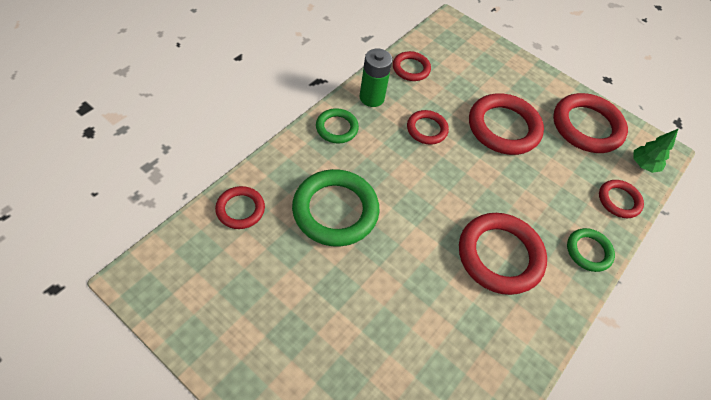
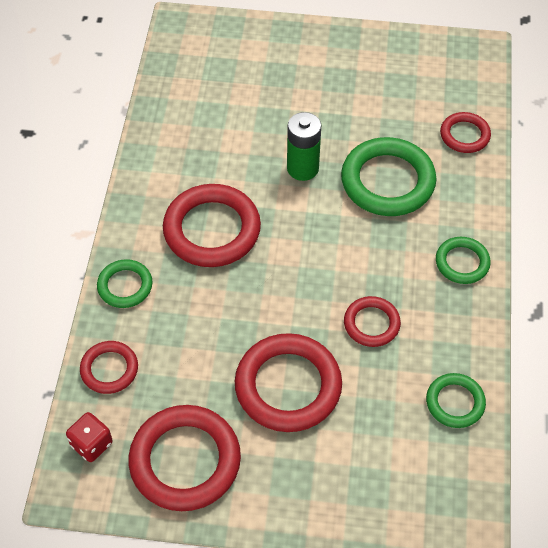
camera: 155 degrees right, 0 degrees up
(371, 98) = (461, 325): green battery -> green battery (302, 168)
(411, 68) = (455, 402): red ring -> green ring
(643, 165) = (92, 444): green tree -> red dice

